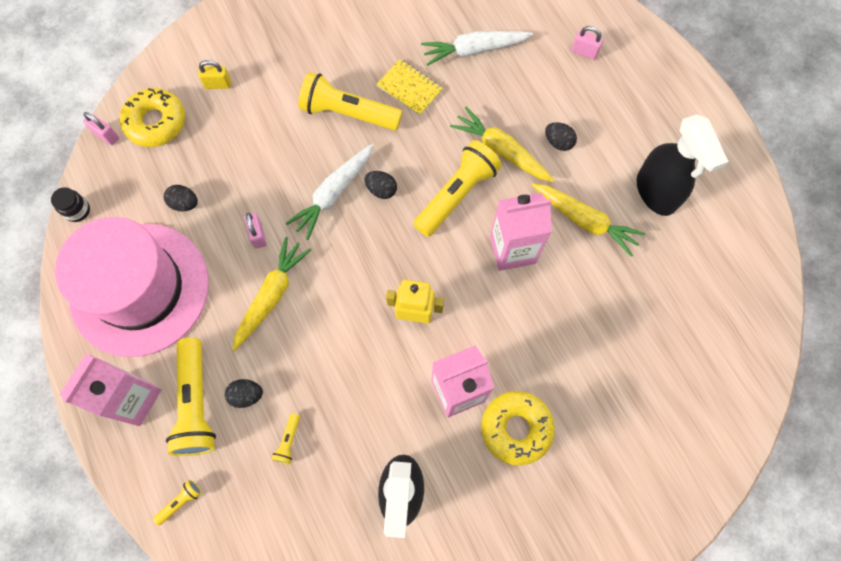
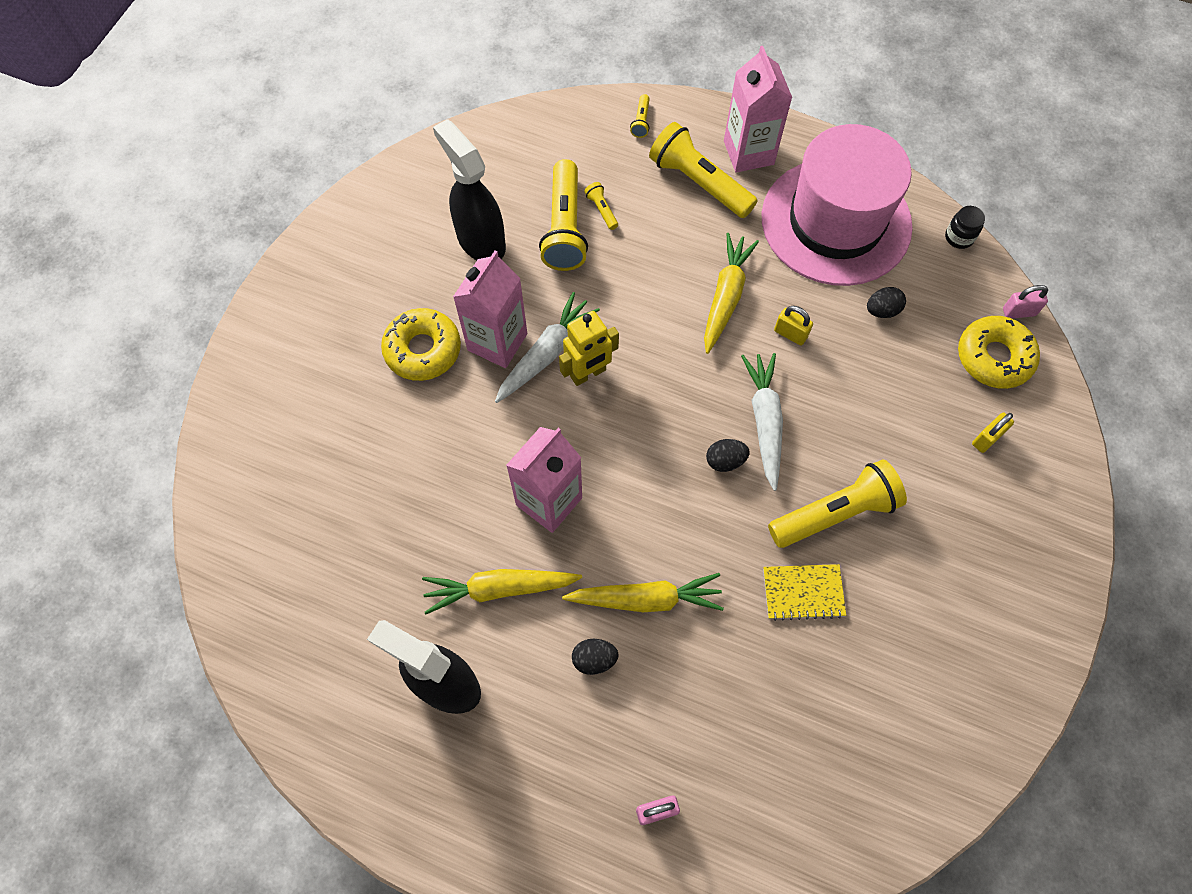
camera: 140 degrees right, 5 degrees down
(246, 395) = (667, 215): black egg -> none
(258, 235) = (790, 334): pink padlock -> yellow padlock
(271, 295) = (725, 297): yellow carrot -> yellow carrot turned 150 degrees counterclockwise
(457, 194) = (649, 514): yellow flashlight -> yellow flashlight (564, 228)
(474, 50) = (781, 701): white carrot -> white carrot (546, 353)

